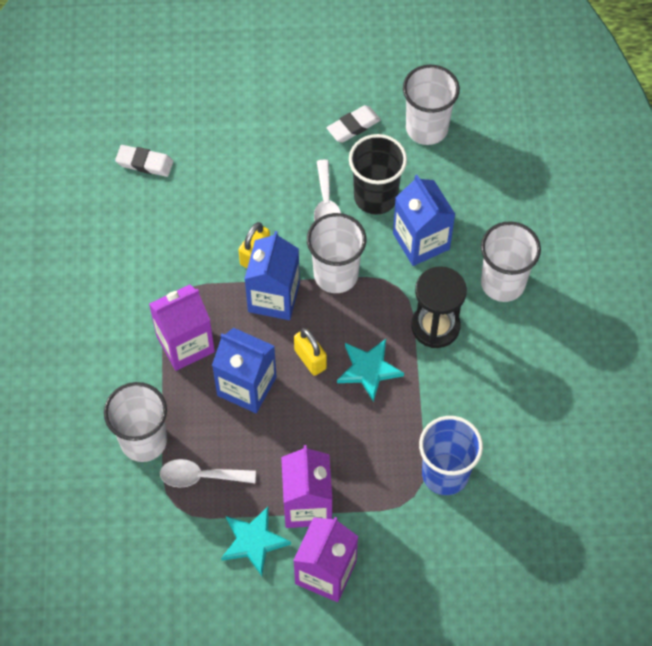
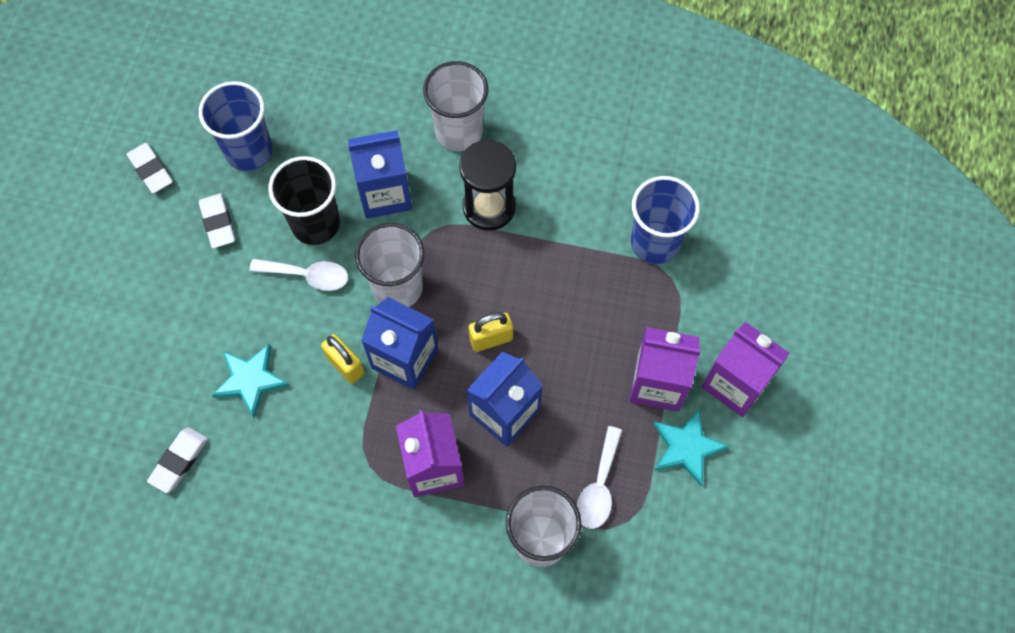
camera: 75 degrees left, 5 degrees up
(369, 369) = (520, 284): turquoise star -> turquoise star (250, 380)
(385, 64) = (151, 170): none -> white eraser
(426, 128) = (249, 151): white cup -> blue cup

